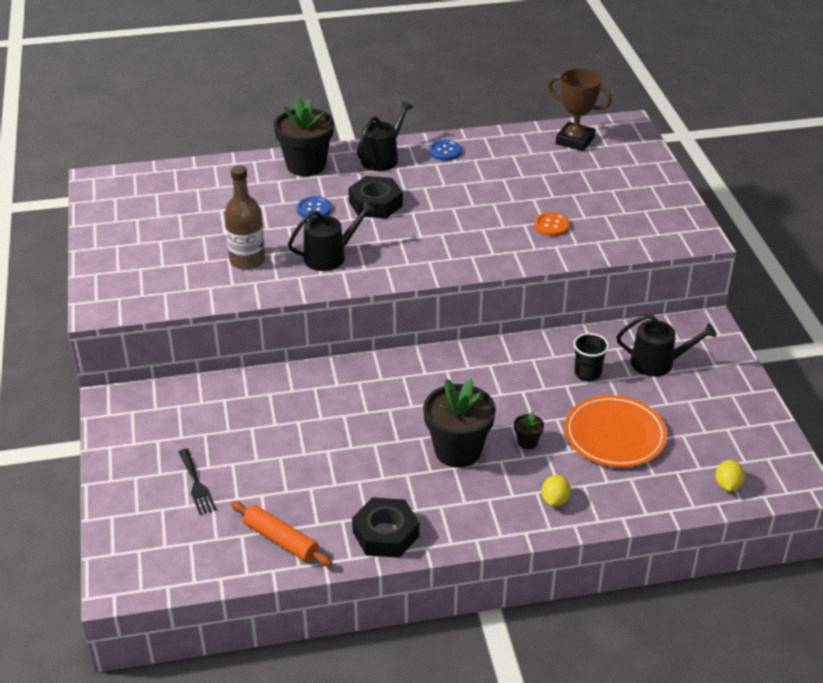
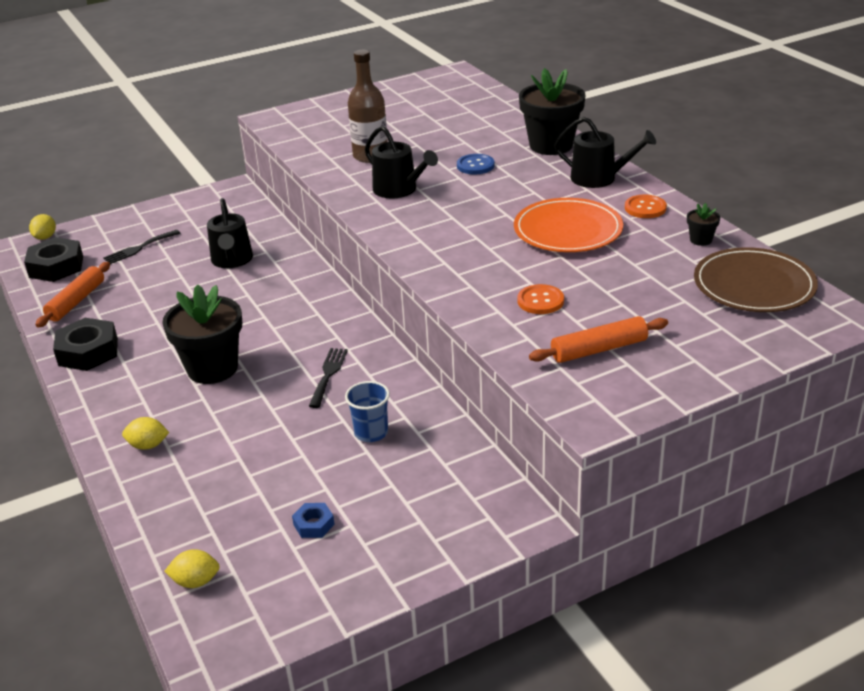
camera: 75 degrees right, 5 degrees down
(111, 564) = (45, 237): none -> yellow lemon
(375, 204) = (507, 192): black nut -> black nut (56, 267)
(445, 151) = (645, 208): blue button -> orange button
(500, 384) = (328, 374): none -> black fork
(527, 442) = (237, 410): black flower pot -> black flower pot (701, 240)
(575, 141) = (754, 285): brown trophy -> brown plate
(587, 373) = (371, 433): black cup -> blue cup
(615, 435) = (266, 471): orange plate -> orange plate (568, 230)
(623, 217) = (599, 349): none -> orange rolling pin
(658, 363) = (416, 487): black watering can -> black watering can (232, 260)
(683, 418) = (313, 524): none -> blue nut

